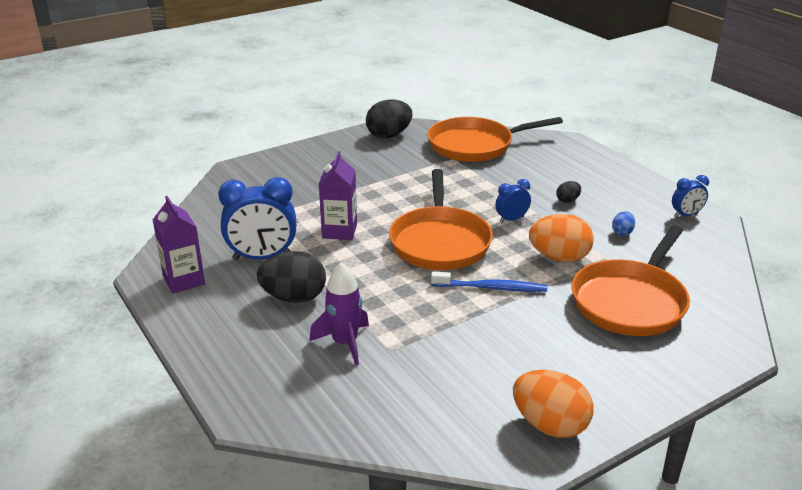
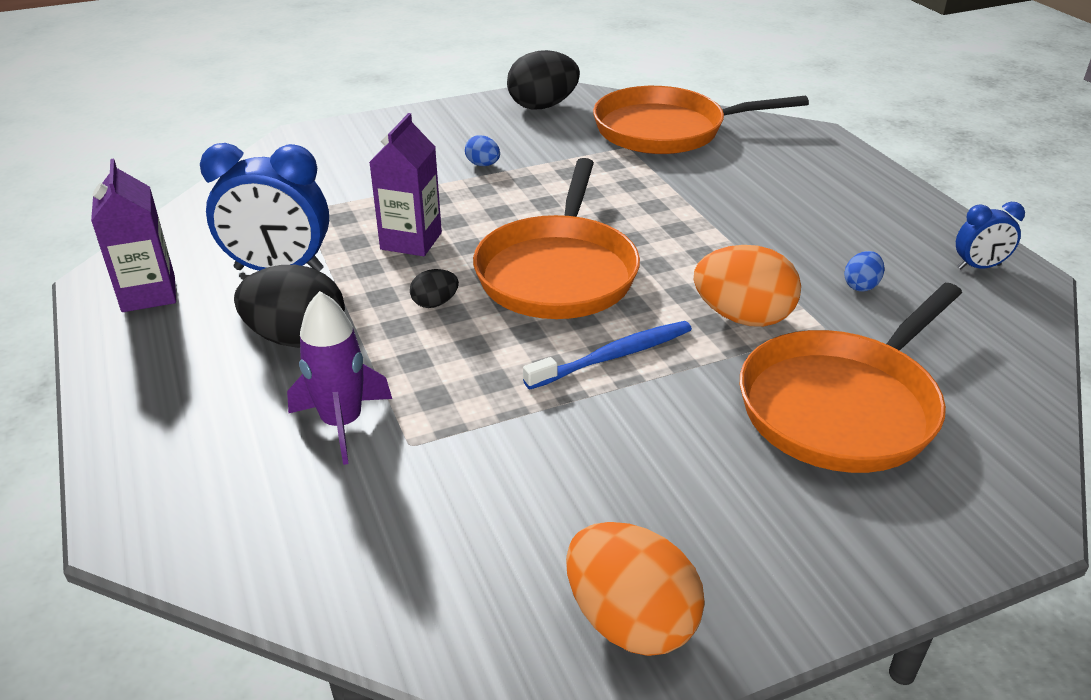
camera: 10 degrees right, 5 degrees up
(365, 178) = (483, 165): none -> blue egg
(491, 288) = (613, 356): blue toothbrush -> blue toothbrush turned 45 degrees counterclockwise
(511, 219) = (684, 248): blue clock -> none
(567, 200) = (785, 226): black egg -> black egg (435, 303)

